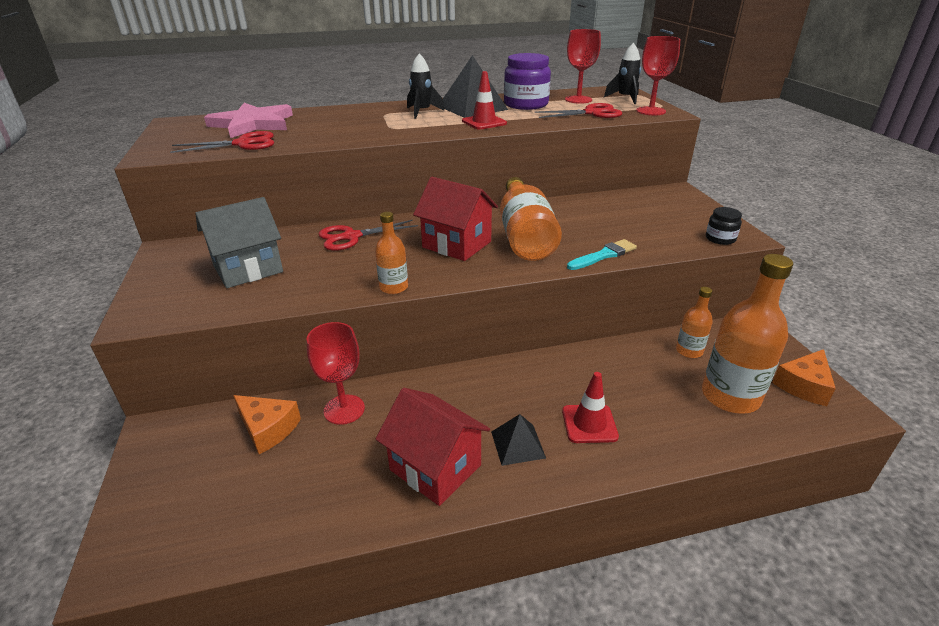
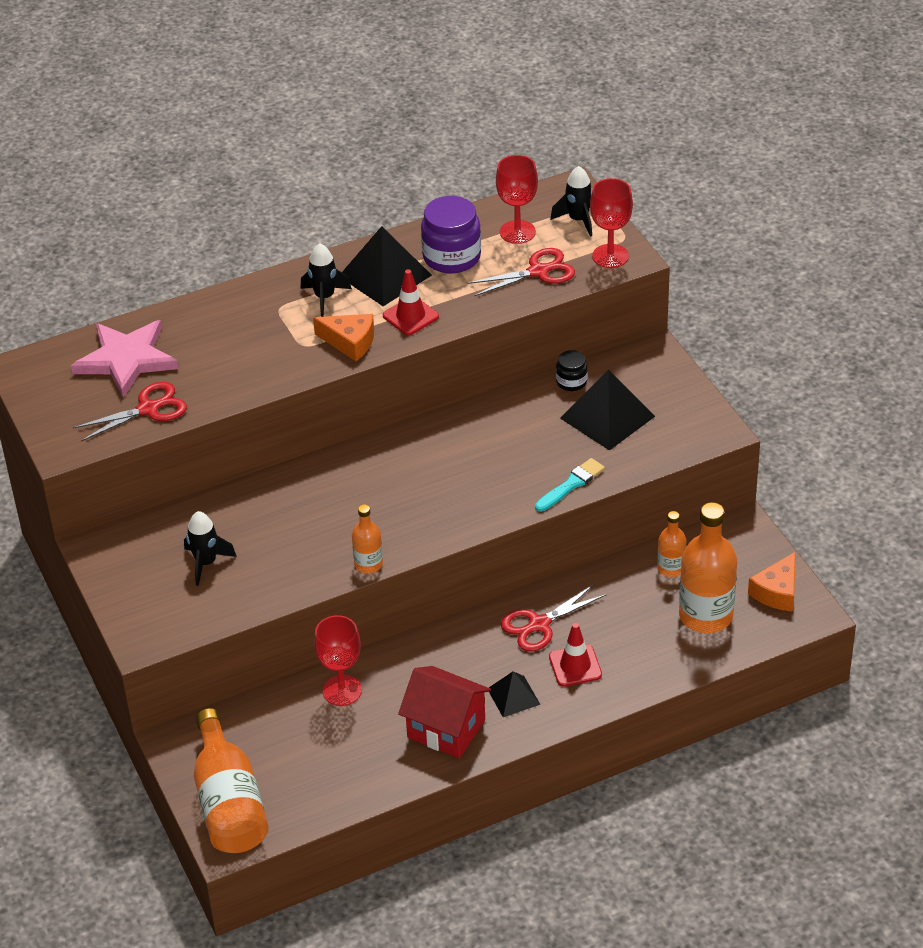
camera: 10 degrees left, 10 degrees up
(248, 269) = (206, 563): grey house -> black rocket
(267, 429) = (279, 721): orange cheese -> orange cheese (350, 342)
(352, 237) = (291, 496): red scissors -> red scissors (539, 624)
(456, 244) = (412, 491): red house -> none
(525, 236) = (483, 466): orange bottle -> orange bottle (229, 803)
(638, 219) = (607, 417): none -> black pyramid
(720, 239) = (694, 438): black jar -> black jar (571, 382)

